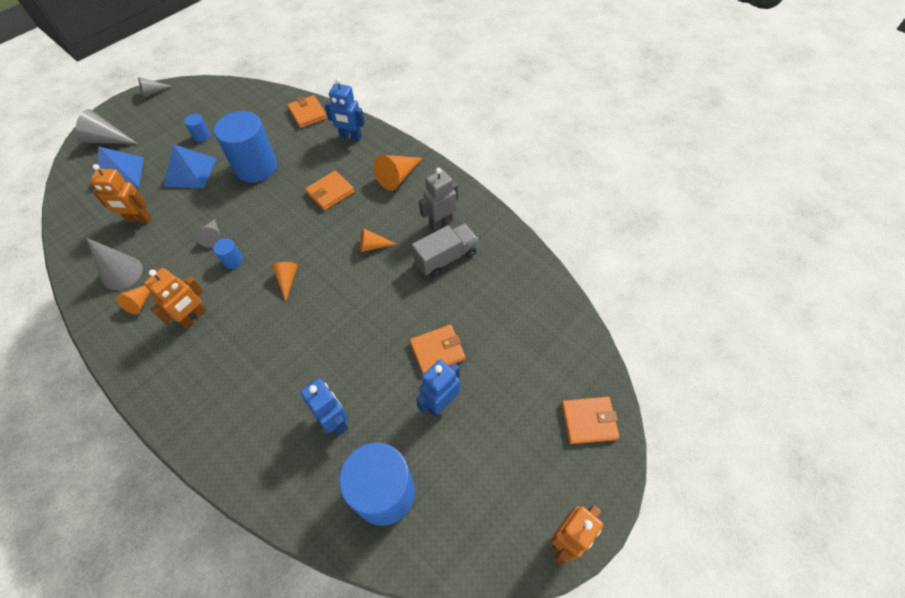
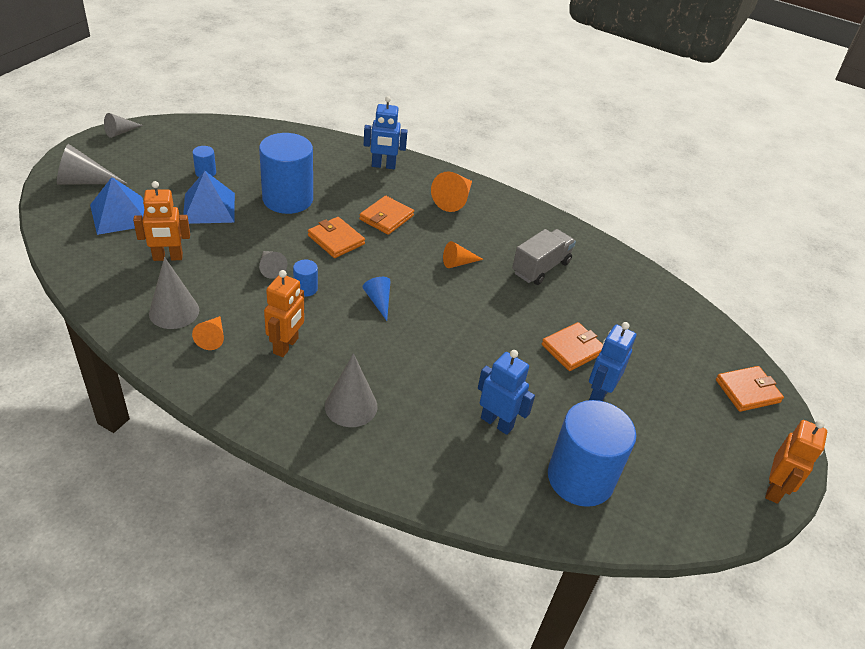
camera: 20 degrees left, 15 degrees down
(220, 385) = (351, 406): none -> grey cone
(287, 280) = (379, 301): orange cone -> blue cone
(308, 113) = (323, 146): orange wallet -> orange wallet (336, 240)
(440, 222) = (520, 237): grey robot -> none

